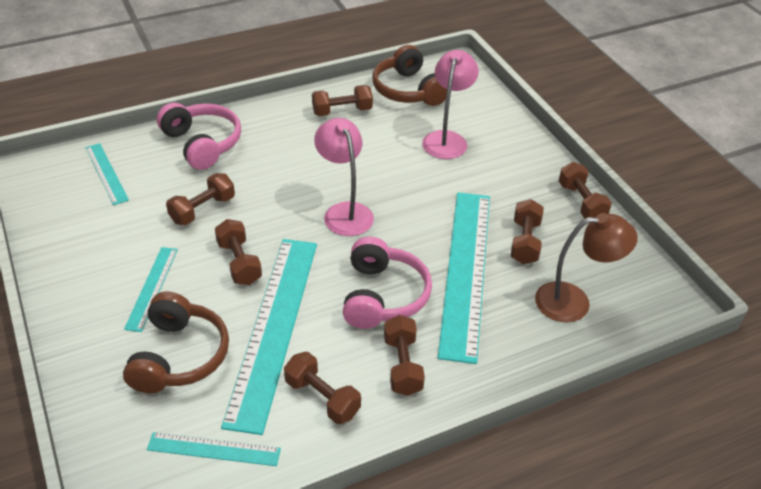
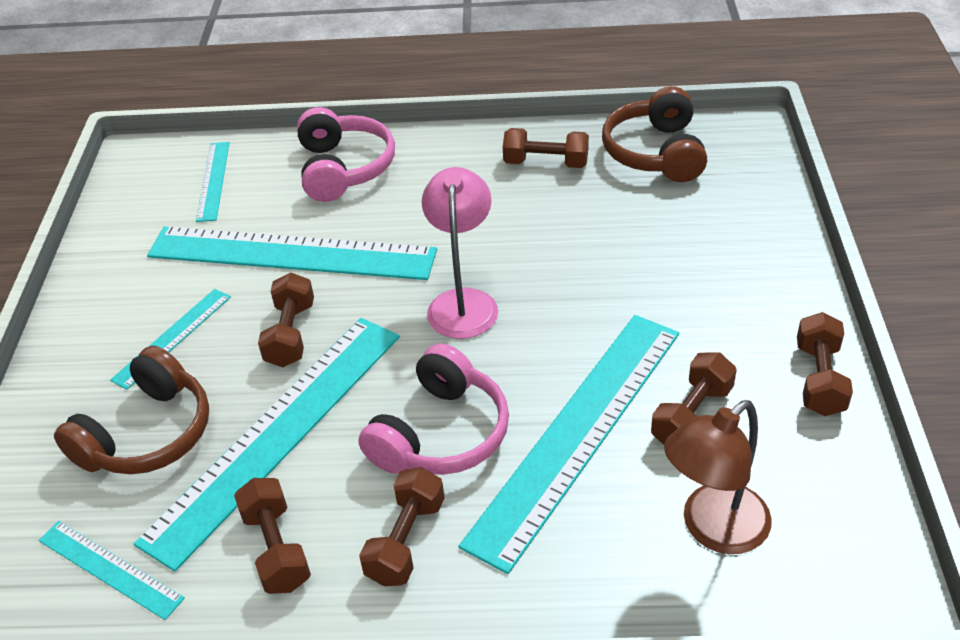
camera: 30 degrees right, 0 degrees up
(202, 209) = (291, 253): brown dumbbell -> turquoise ruler
(447, 139) = (668, 234): pink lamp -> none
(574, 301) = (713, 529): brown lamp -> brown lamp turned 120 degrees clockwise

